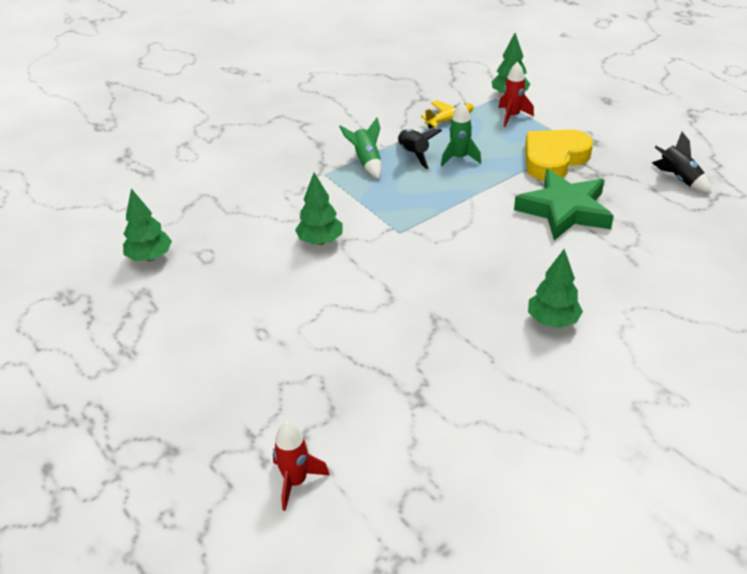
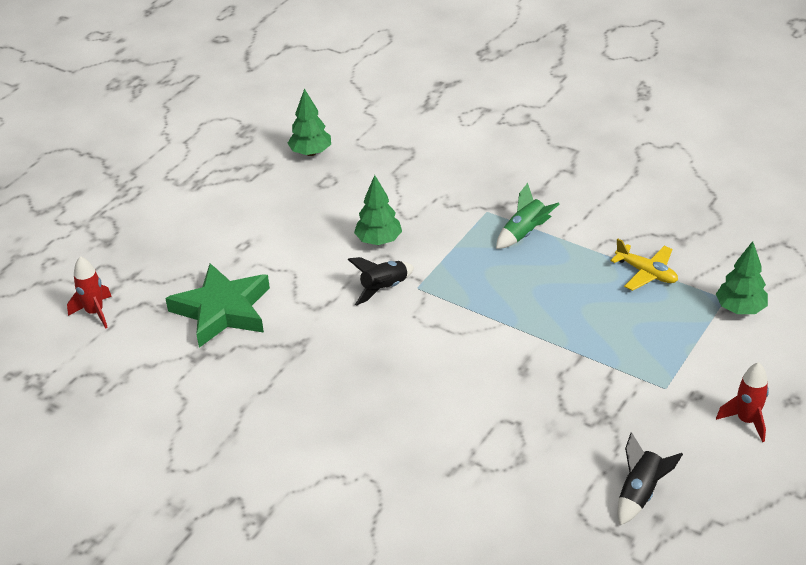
camera: 70 degrees right, 0 degrees up
(413, 154) = (559, 262): black rocket -> black rocket (384, 288)
(459, 158) = (573, 298): green rocket -> none
(512, 116) = (690, 321): red rocket -> red rocket (746, 421)
(552, 321) = (329, 422): green tree -> none
(554, 159) = (617, 374): yellow heart -> none
(564, 210) = (518, 401): green star -> green star (222, 310)

